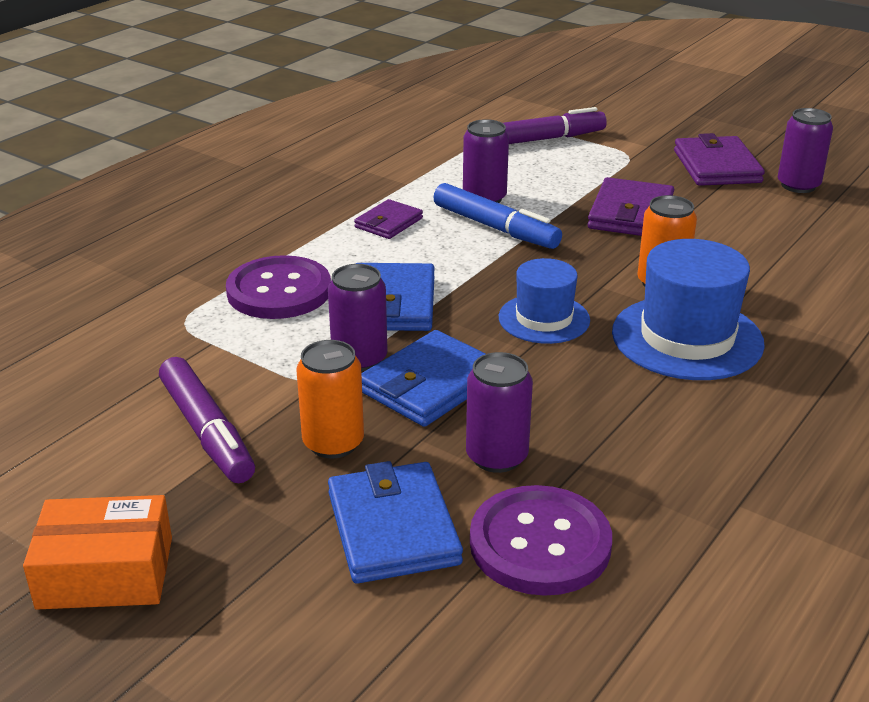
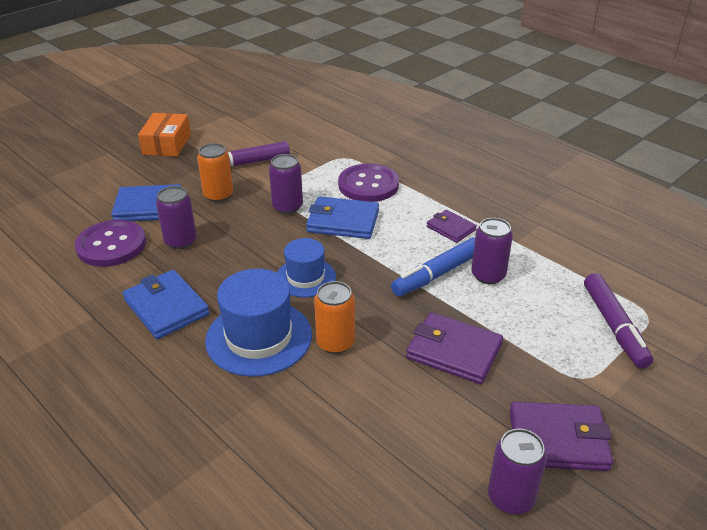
camera: 100 degrees right, 5 degrees up
(430, 384) = (253, 227): blue wallet -> blue wallet (166, 307)

